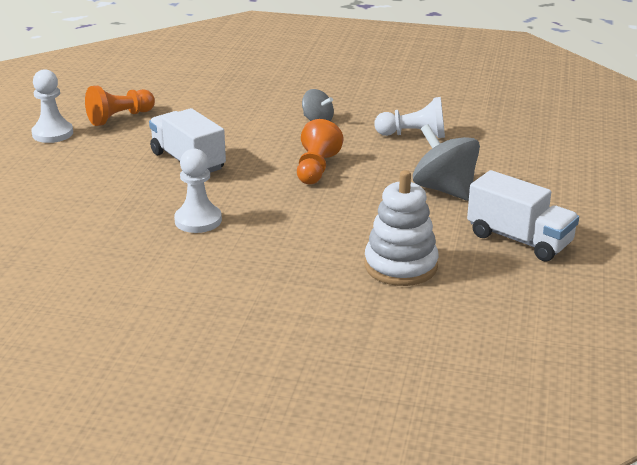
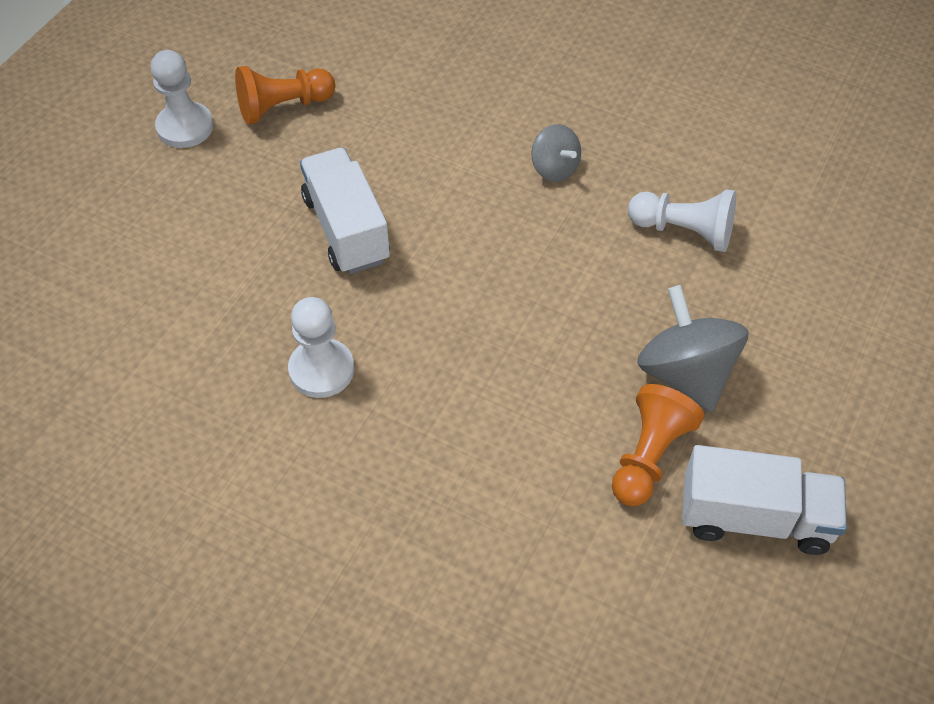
camera: 15 degrees right, 25 degrees up
(316, 169) = (517, 284): orange pawn -> orange pawn (649, 456)
(401, 266) = (565, 539): white stacking toy -> none
(519, 239) = (754, 518): white truck -> white truck turned 45 degrees counterclockwise

